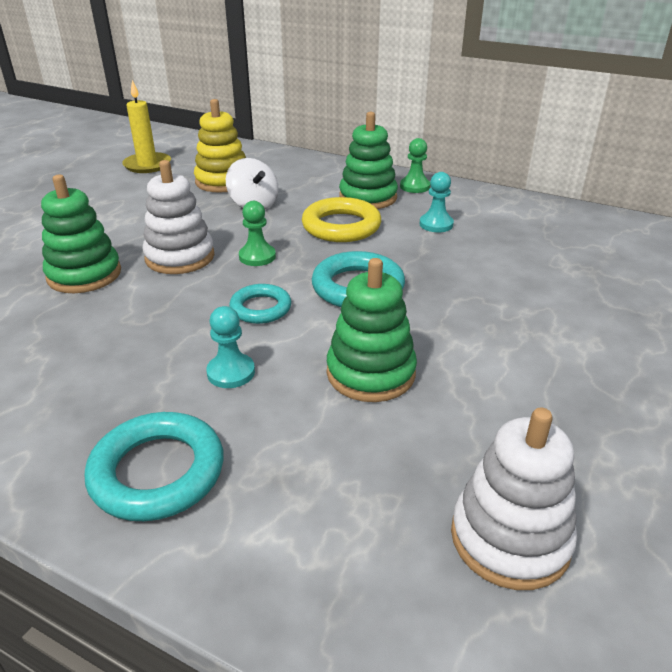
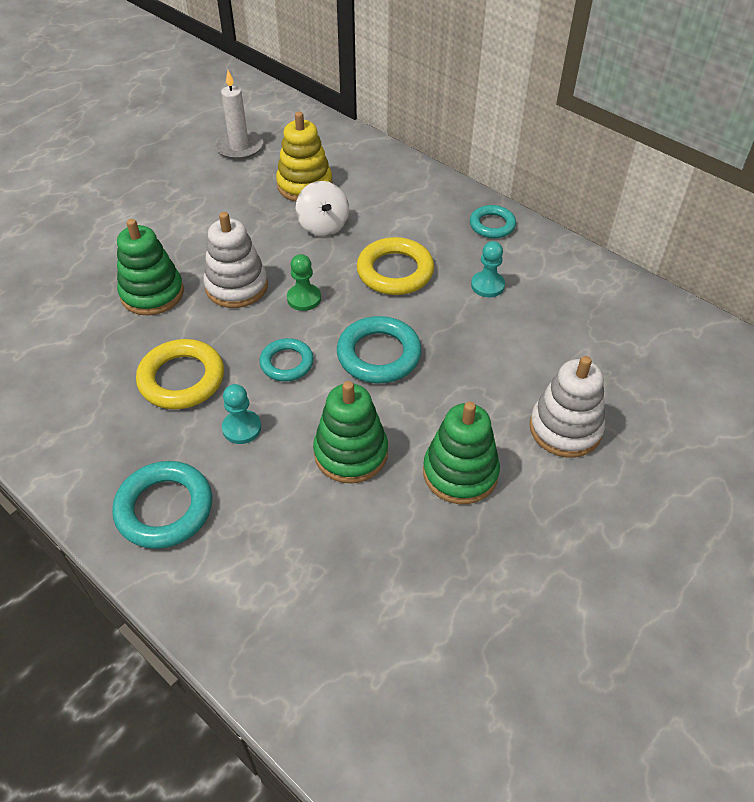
camera: 15 degrees right, 15 degrees up
(141, 340) = (182, 379): none -> yellow ring
(147, 165) = (239, 147): yellow candle -> white candle
(368, 197) = (437, 234): green stacking toy -> green stacking toy (460, 473)
(415, 186) = (492, 225): green pawn -> turquoise ring
(510, 538) = (388, 621): white stacking toy -> white stacking toy (565, 428)

